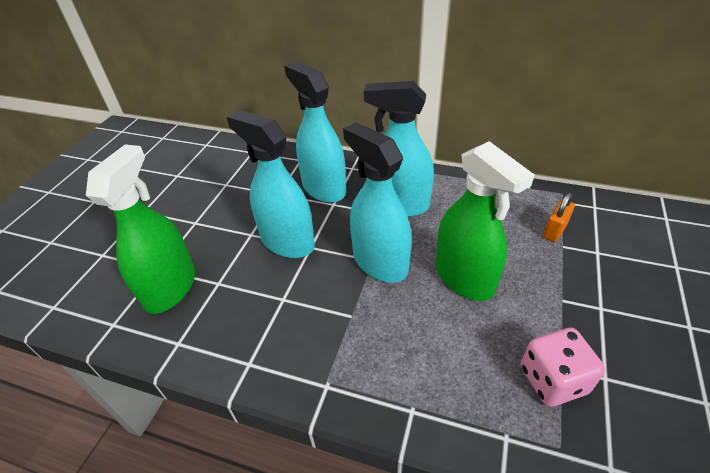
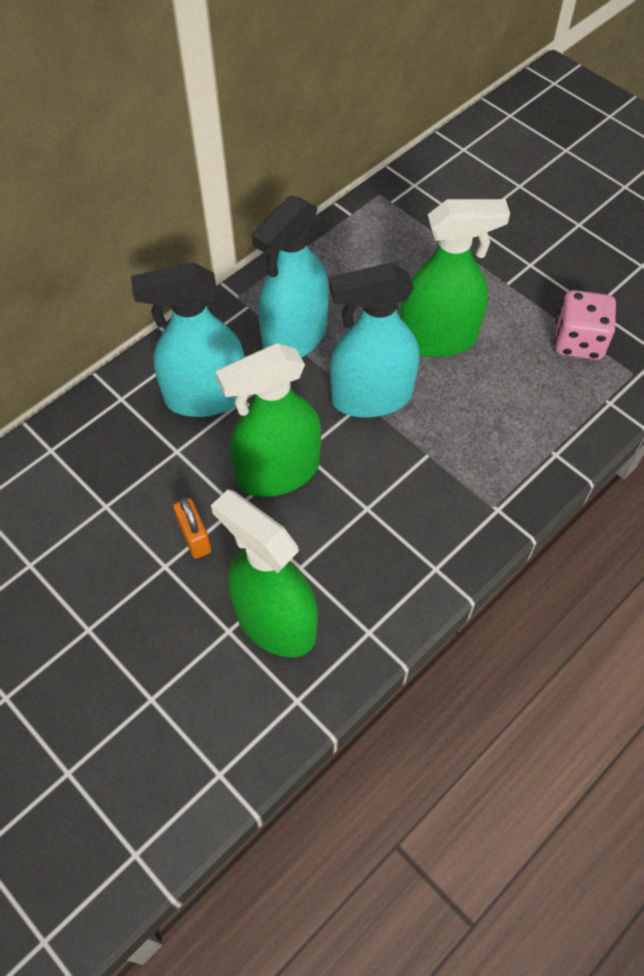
camera: 65 degrees left, 15 degrees up
(287, 242) = (278, 472): turquoise spray bottle -> green spray bottle
(554, 231) = (425, 234): orange padlock -> orange padlock (194, 537)

